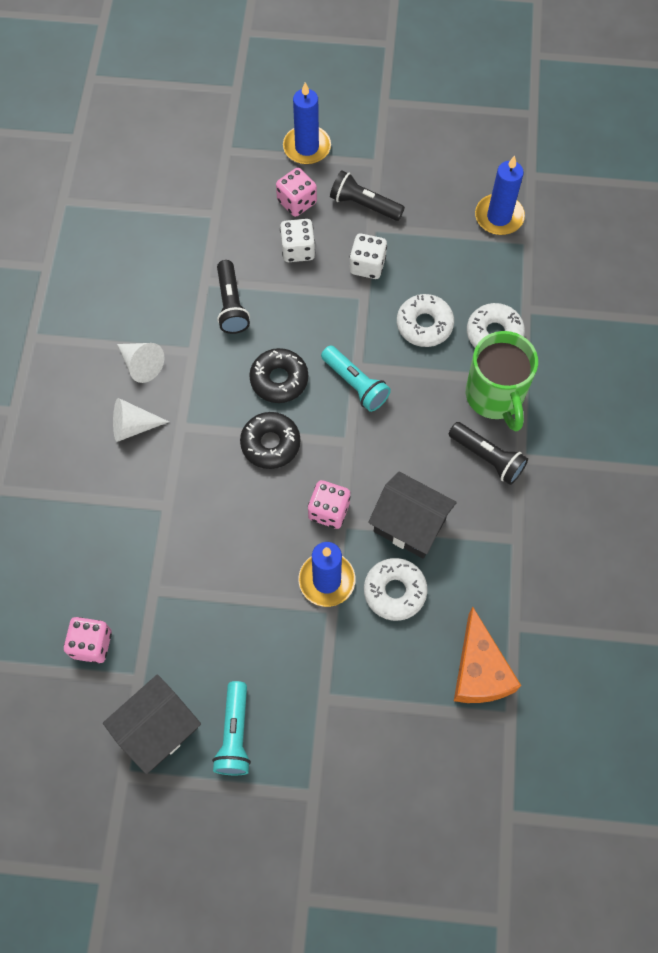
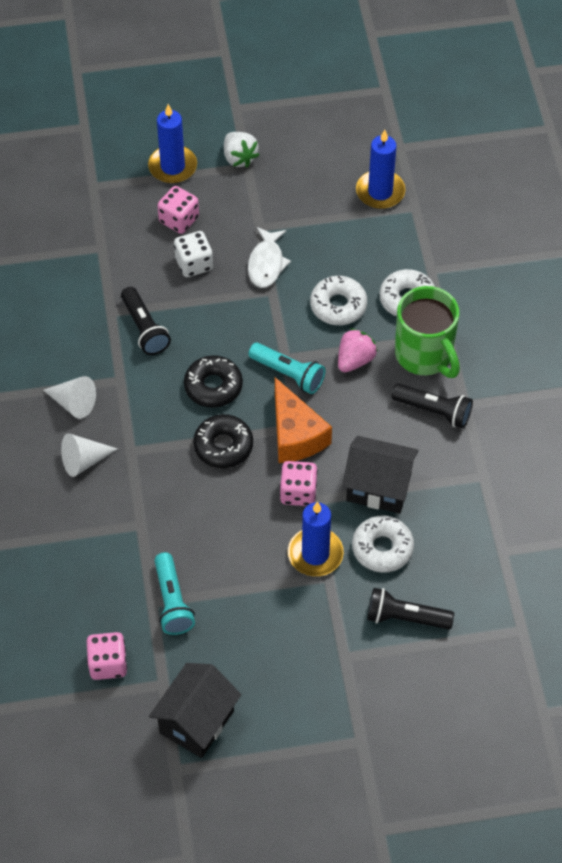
camera: 15 degrees left, 10 degrees down
(234, 734) = (270, 708): turquoise flashlight -> turquoise flashlight (172, 601)
(364, 204) = (246, 208): black flashlight -> black flashlight (405, 617)
(367, 265) = (266, 263): white dice -> white fish
(372, 152) = (239, 158): none -> white strawberry
(424, 385) = (355, 360): none -> pink strawberry
(479, 671) = (481, 597): orange cheese -> orange cheese (295, 435)

